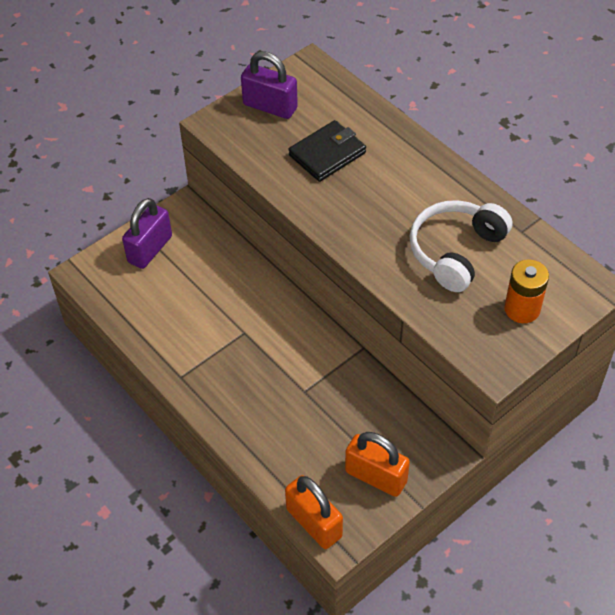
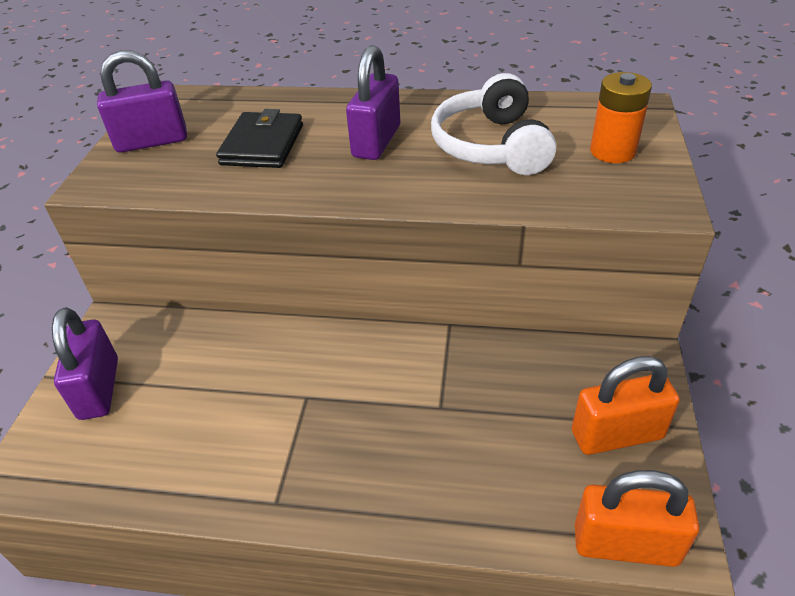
camera: 40 degrees left, 10 degrees down
(393, 198) = (376, 141): none -> purple padlock

